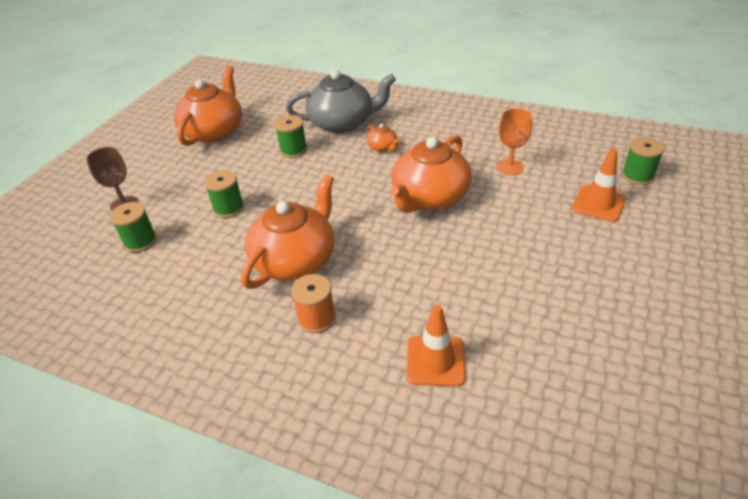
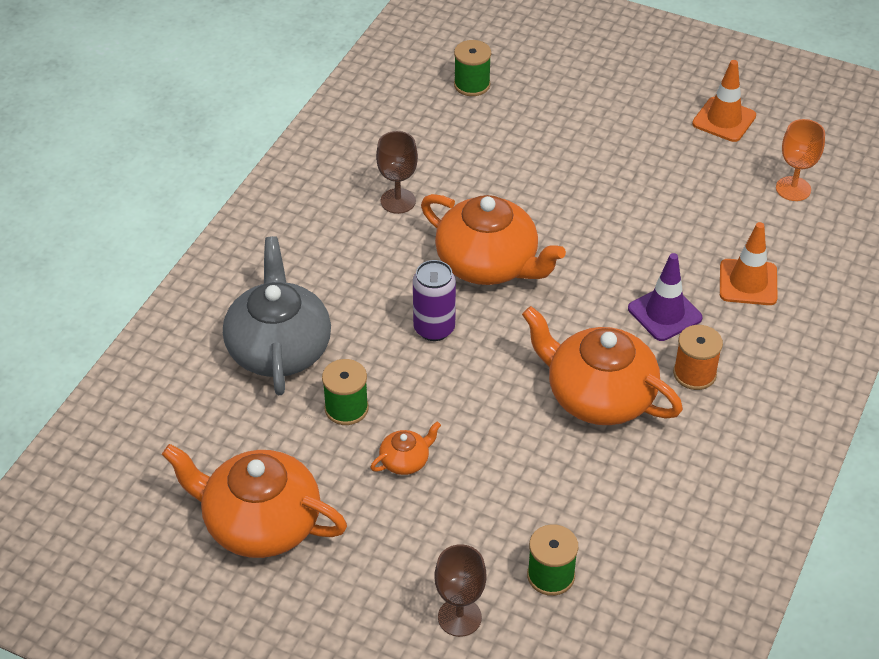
camera: 90 degrees left, 5 degrees up
(228, 208) = (485, 477): green spool -> none
(362, 177) = (434, 329): none -> purple can
(383, 147) = (362, 303): orange teapot -> orange teapot (405, 461)
(387, 298) = (664, 313): none -> purple traffic cone
(485, 153) = (398, 201): none -> brown goblet
(510, 167) = (435, 183): orange goblet -> orange goblet (793, 189)
(598, 204) = (519, 125): orange traffic cone -> orange traffic cone (724, 120)

